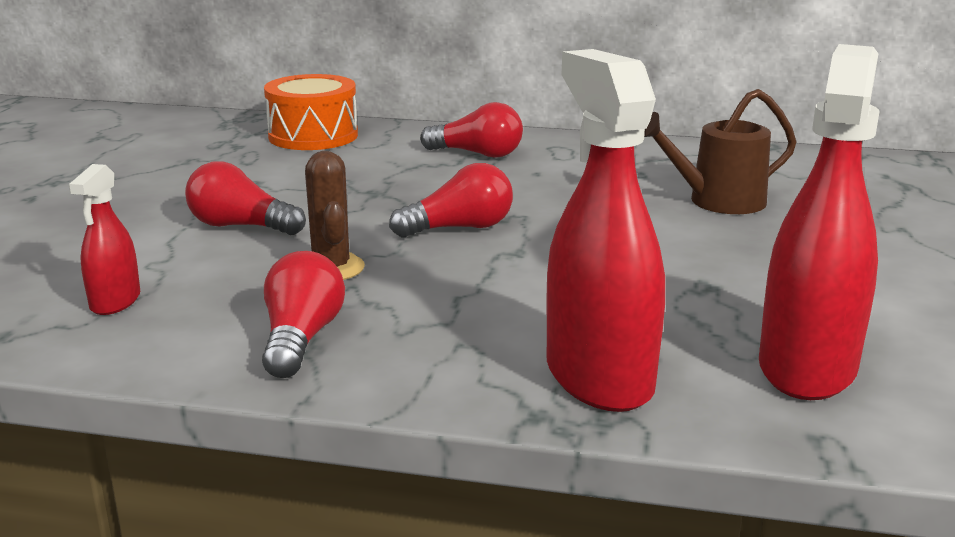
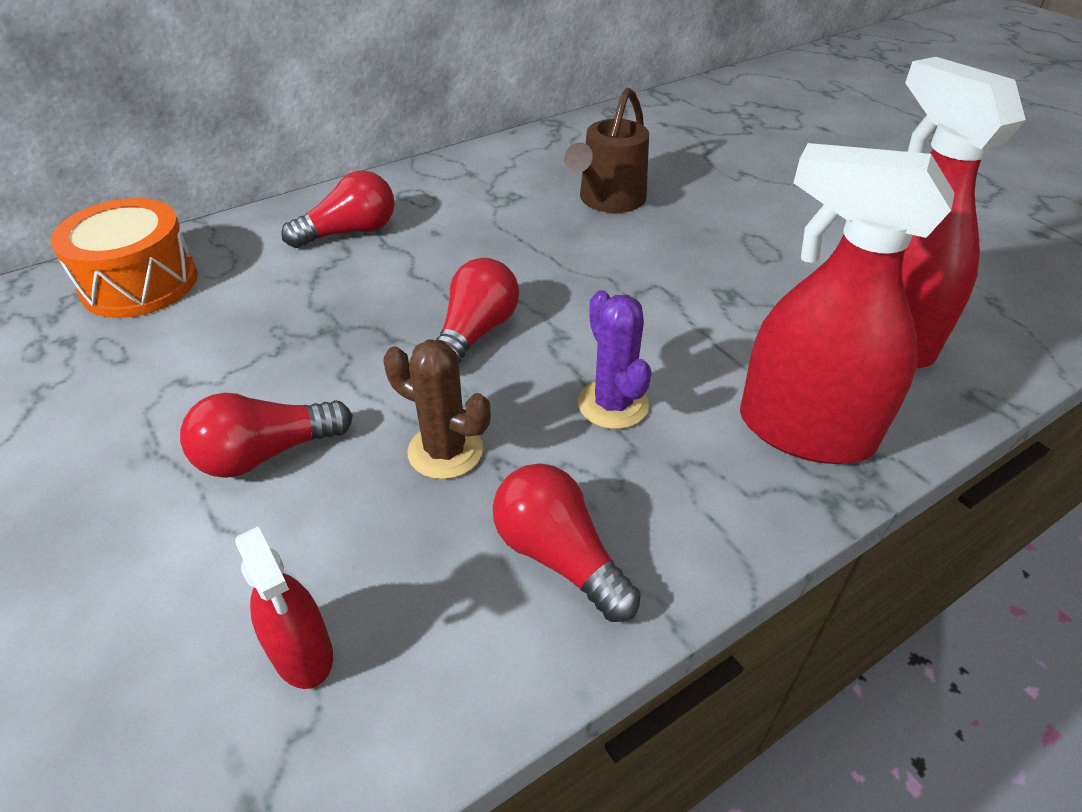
camera: 45 degrees left, 20 degrees up
(479, 297) = (613, 404): none -> purple cactus

